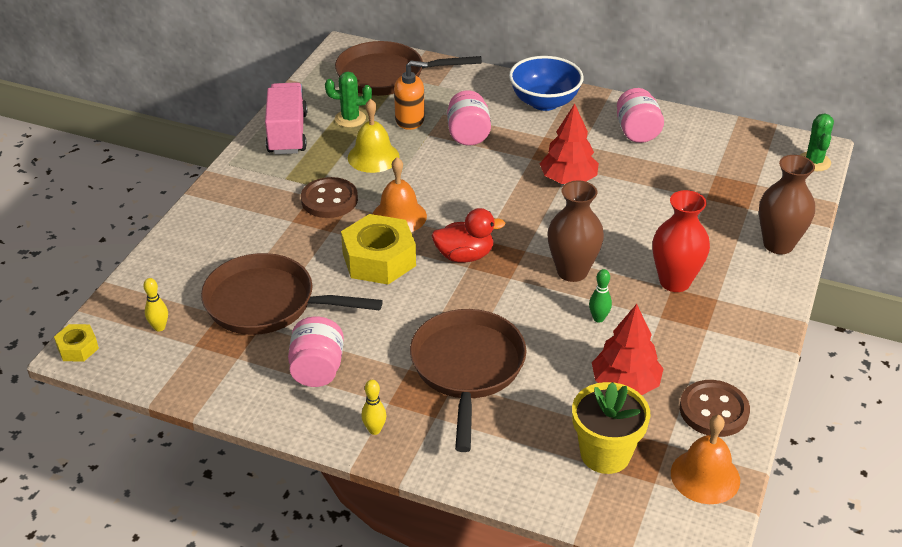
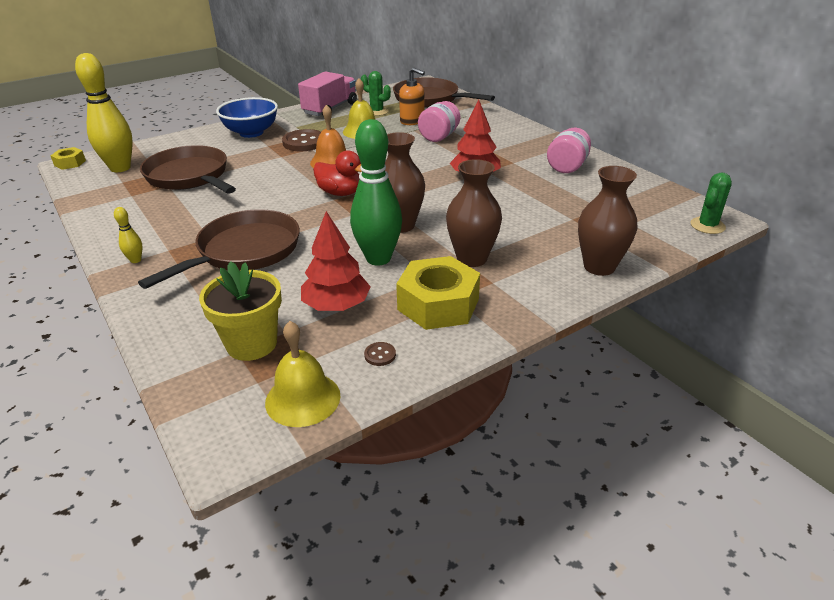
camera: 35 degrees right, 5 degrees down
(159, 327) = (120, 168): yellow bowling pin -> yellow bowling pin, size x2.38
(317, 369) = (160, 217): pink jar -> none
(379, 259) = (285, 177): yellow nut -> yellow nut (438, 304)
(544, 102) = (517, 135): blue bowl -> blue bowl (251, 133)
(598, 318) = (378, 258): green bowling pin -> green bowling pin, size x2.38
(674, 282) = (472, 258): red vase -> brown vase
(705, 476) = (303, 398): orange bell -> yellow bell
(714, 410) = (380, 355): brown button -> brown button, size x0.44

